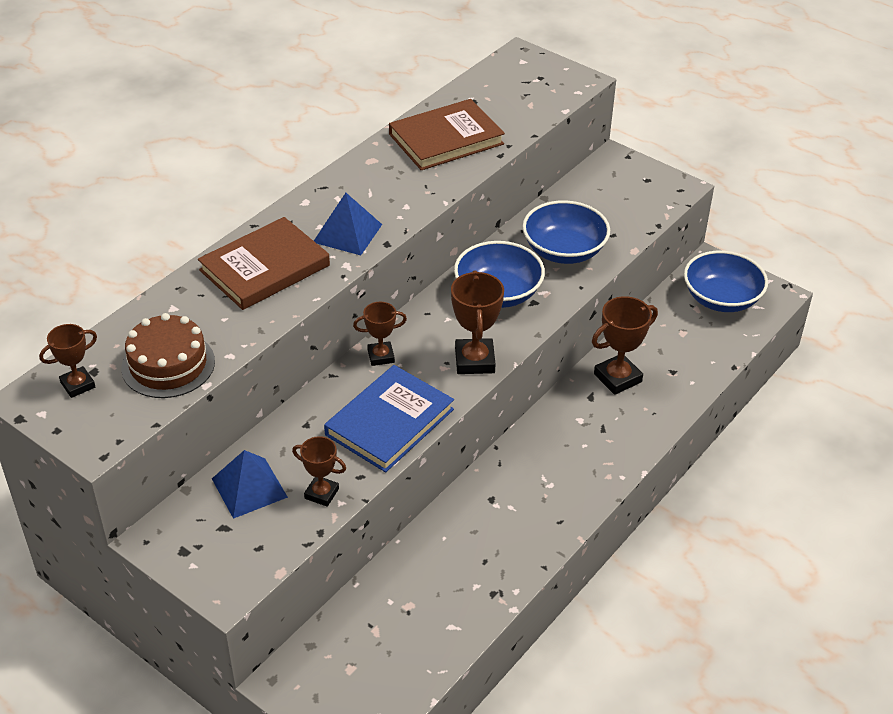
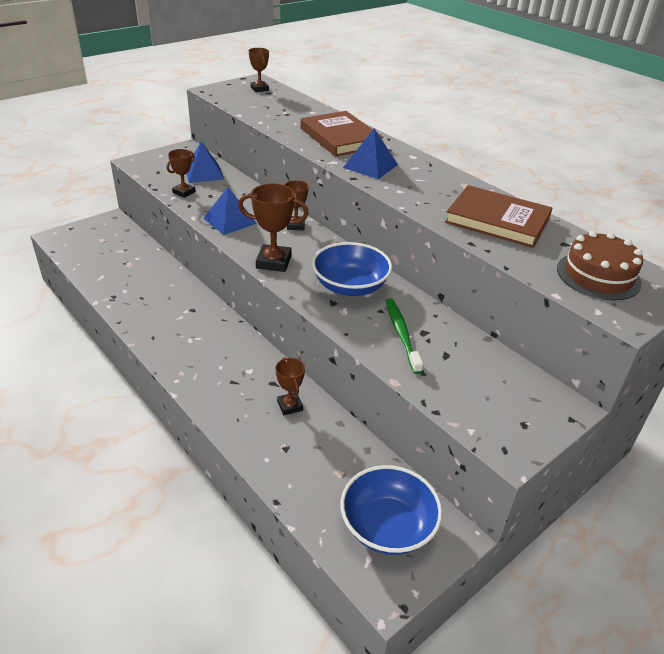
camera: 100 degrees right, 5 degrees down
(168, 364) = (262, 107): brown cake -> brown cake (598, 275)
(389, 422) = (230, 220): blue book -> blue pyramid
(446, 139) = (497, 220): brown book -> brown book turned 45 degrees counterclockwise
(564, 250) = (401, 334): blue bowl -> green toothbrush
(617, 378) = (290, 406): brown trophy -> brown trophy, size x0.63

